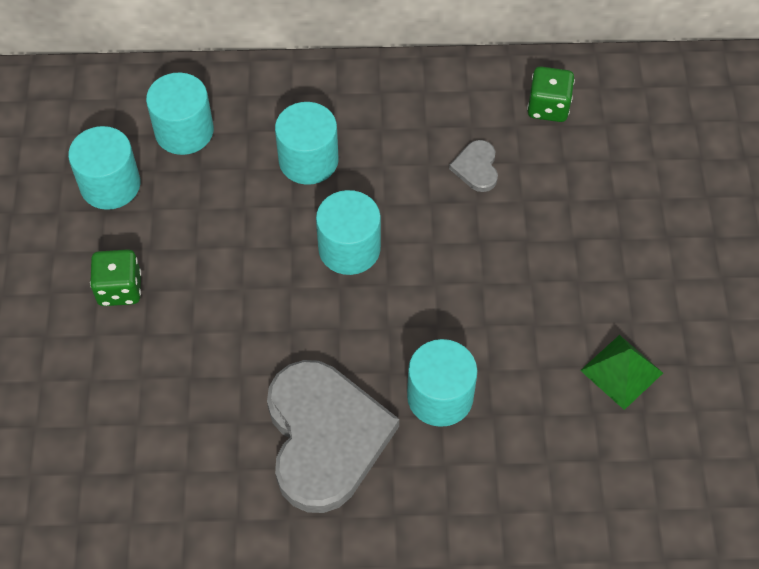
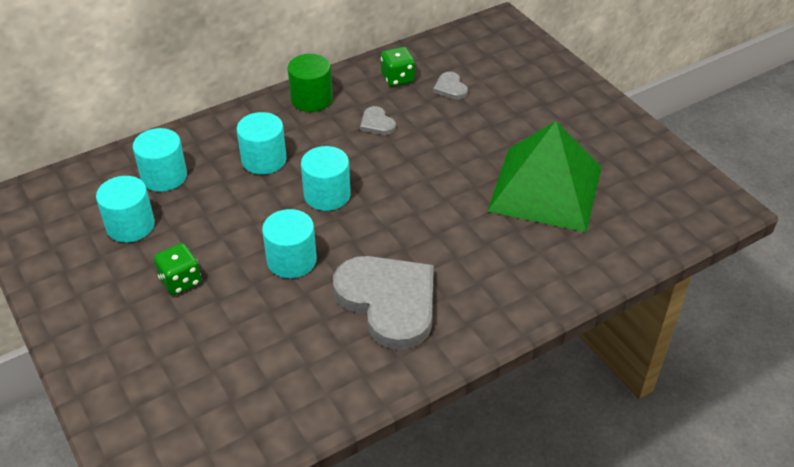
camera: 30 degrees left, 15 degrees down
(420, 92) = (311, 99): none -> green cylinder
(440, 396) = (446, 247): turquoise cylinder -> turquoise cylinder (291, 260)
(606, 154) = (450, 88): none -> grey heart
(621, 371) = (545, 188): green pyramid -> green pyramid, size x2.34

